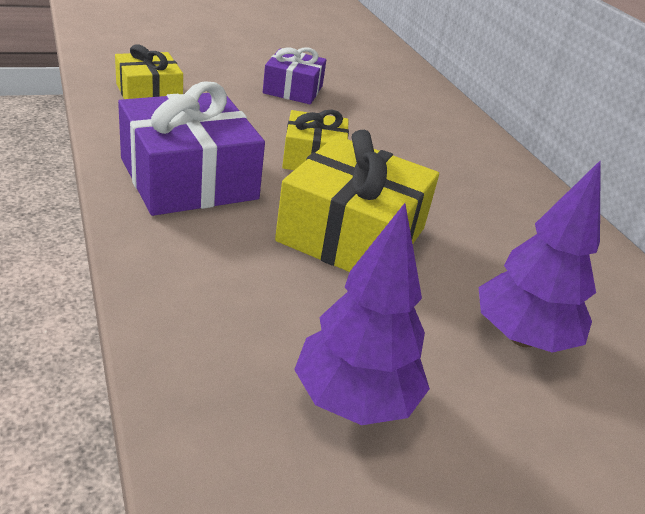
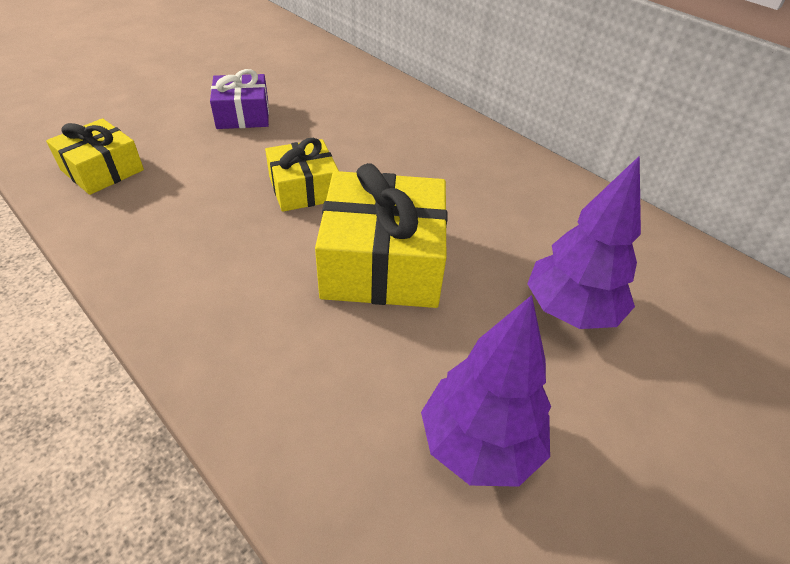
camera: 20 degrees left, 10 degrees up
(189, 178) = (199, 259): purple gift -> none

